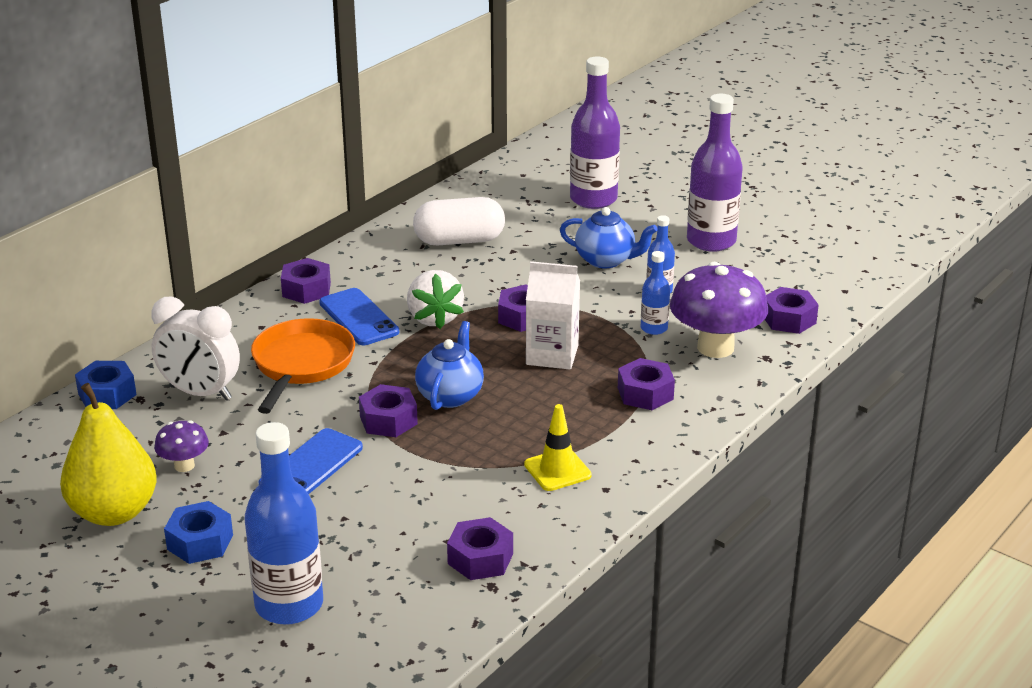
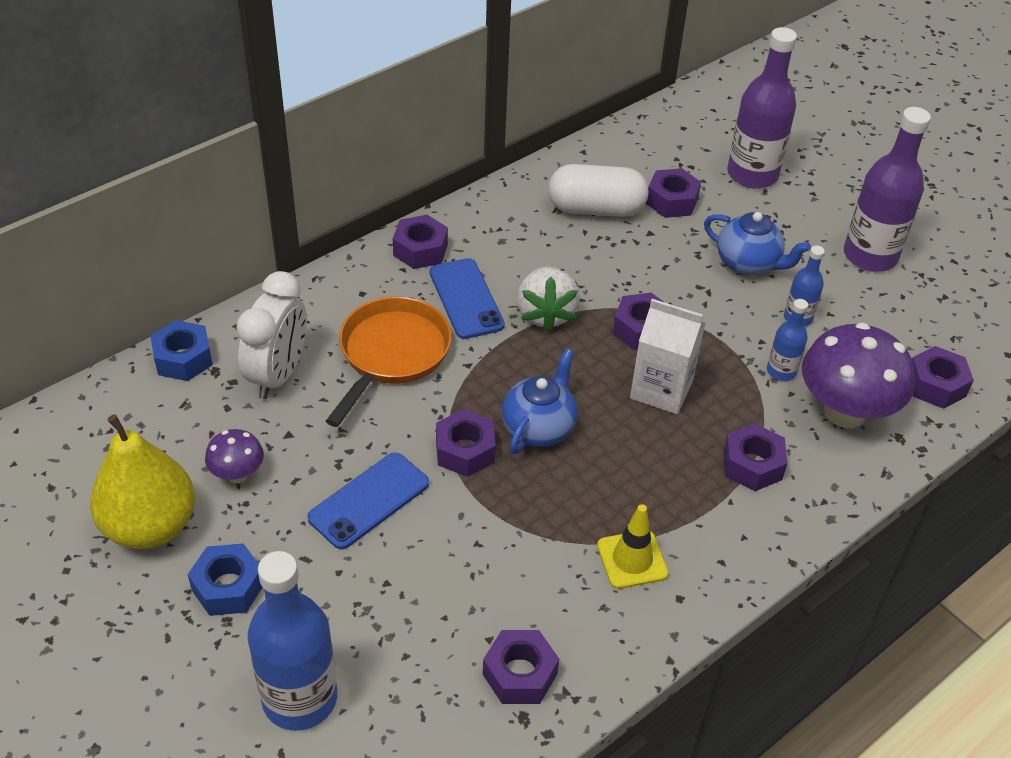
camera: 10 degrees right, 15 degrees up
(200, 393) = (278, 375): white clock -> white clock turned 105 degrees counterclockwise
(526, 226) = (671, 201): none -> purple nut

